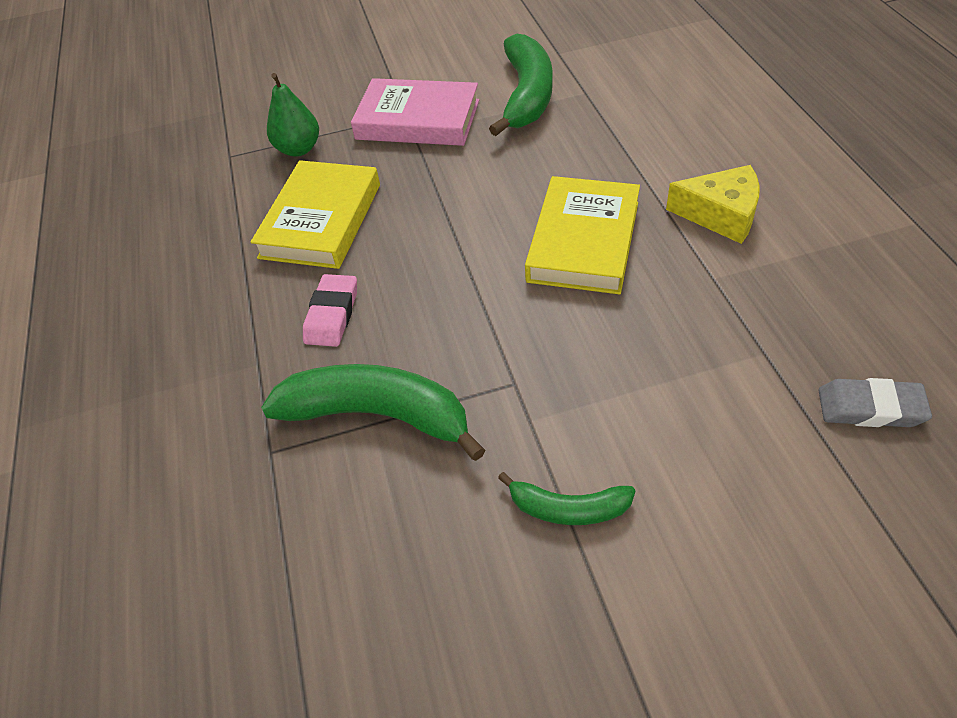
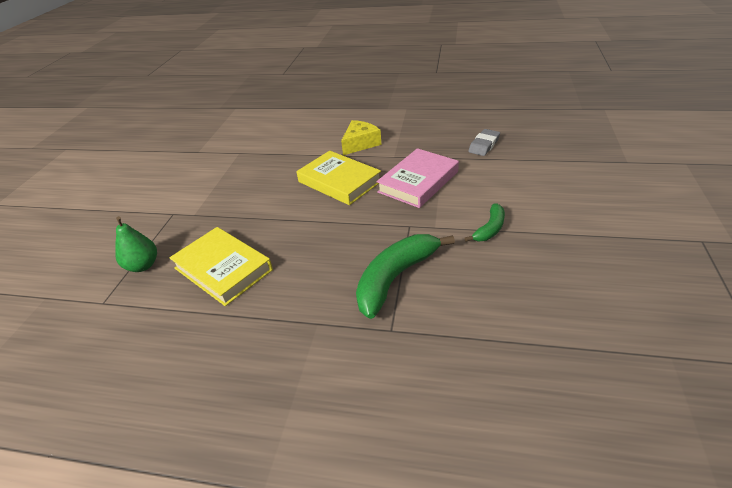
camera: 65 degrees left, 10 degrees down
(332, 315) = (307, 280): pink eraser -> none
(418, 120) = (184, 210): pink book -> pink book (418, 182)
(527, 95) = (216, 169): green banana -> none

